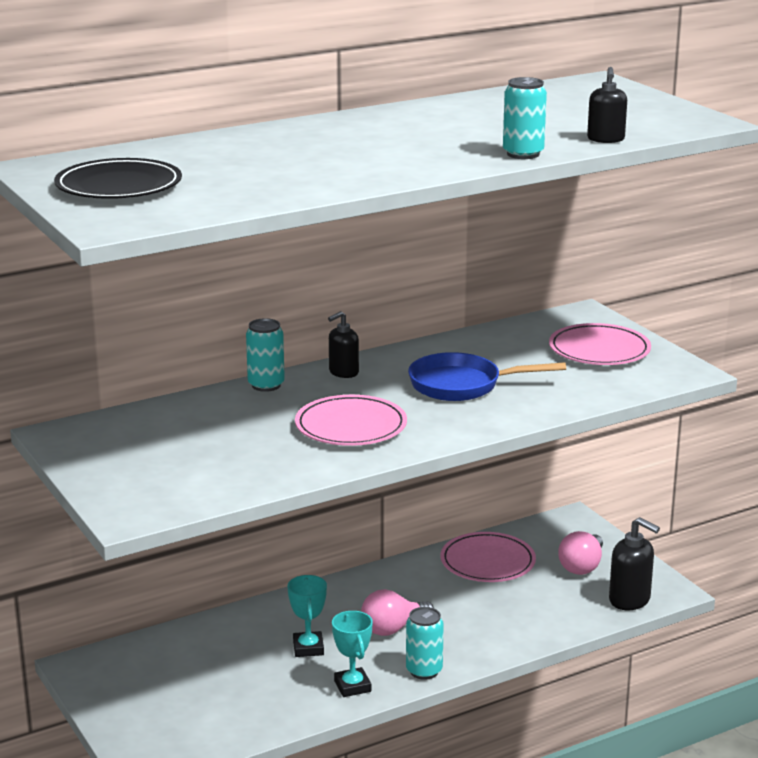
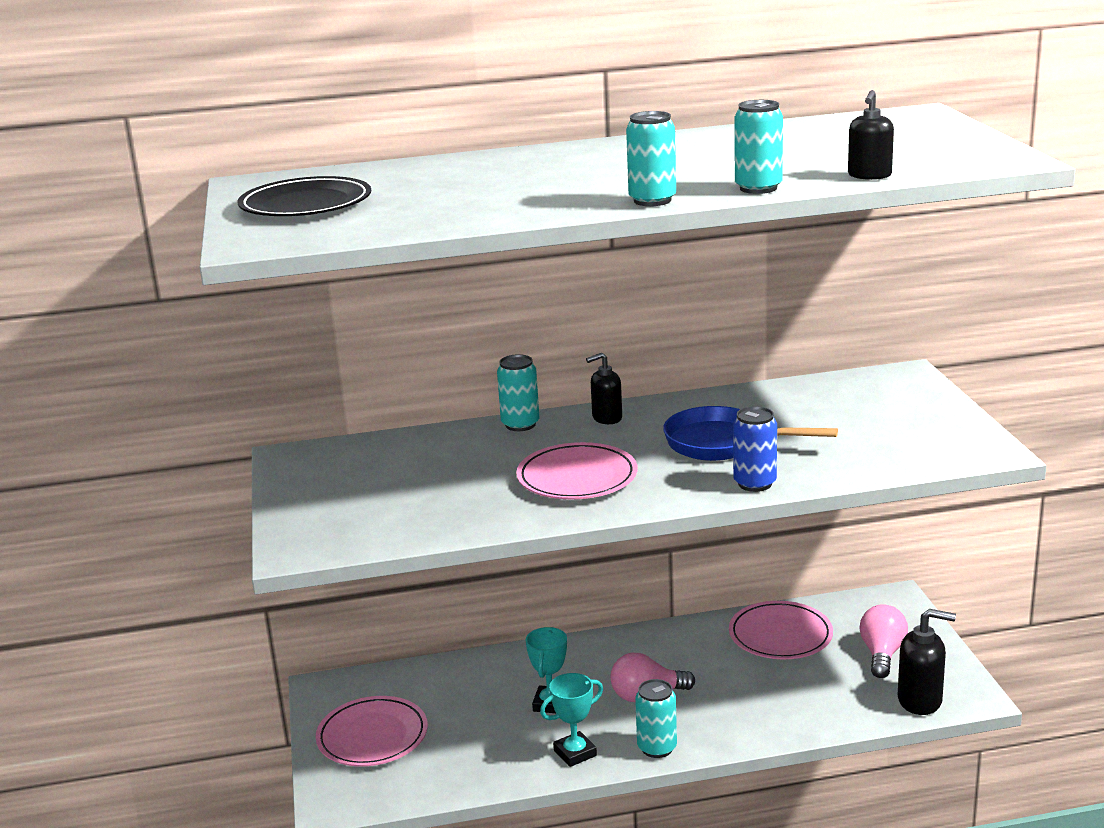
camera: 20 degrees right, 0 degrees up
(352, 686) = (575, 753): turquoise trophy -> turquoise trophy turned 60 degrees clockwise
(442, 169) = (652, 200): none -> turquoise can
(510, 416) = (755, 483): none -> blue can
(582, 566) = (882, 654): pink light bulb -> pink light bulb turned 150 degrees clockwise
(599, 350) = (899, 417): pink plate -> pink plate (372, 736)
(630, 600) = (920, 700): black soap dispenser -> black soap dispenser turned 45 degrees counterclockwise

